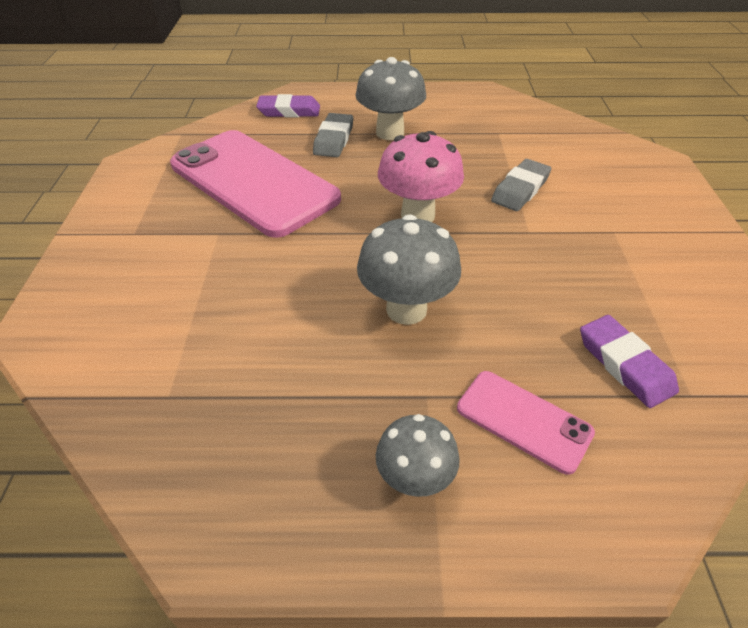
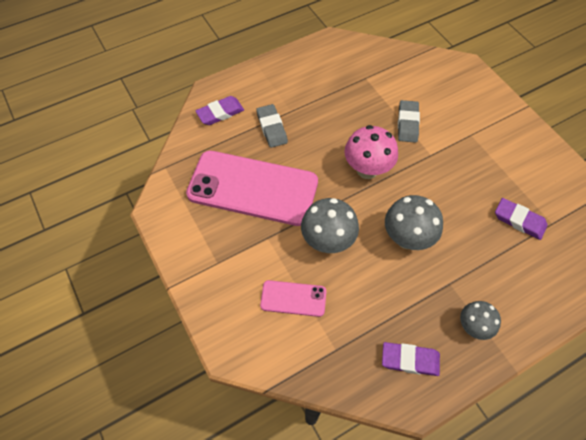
camera: 30 degrees left, 15 degrees up
(262, 471) = (410, 360): none -> purple eraser
(390, 133) = (302, 106): grey mushroom -> grey mushroom (327, 241)
(523, 420) = (496, 274): pink phone -> pink phone (293, 298)

